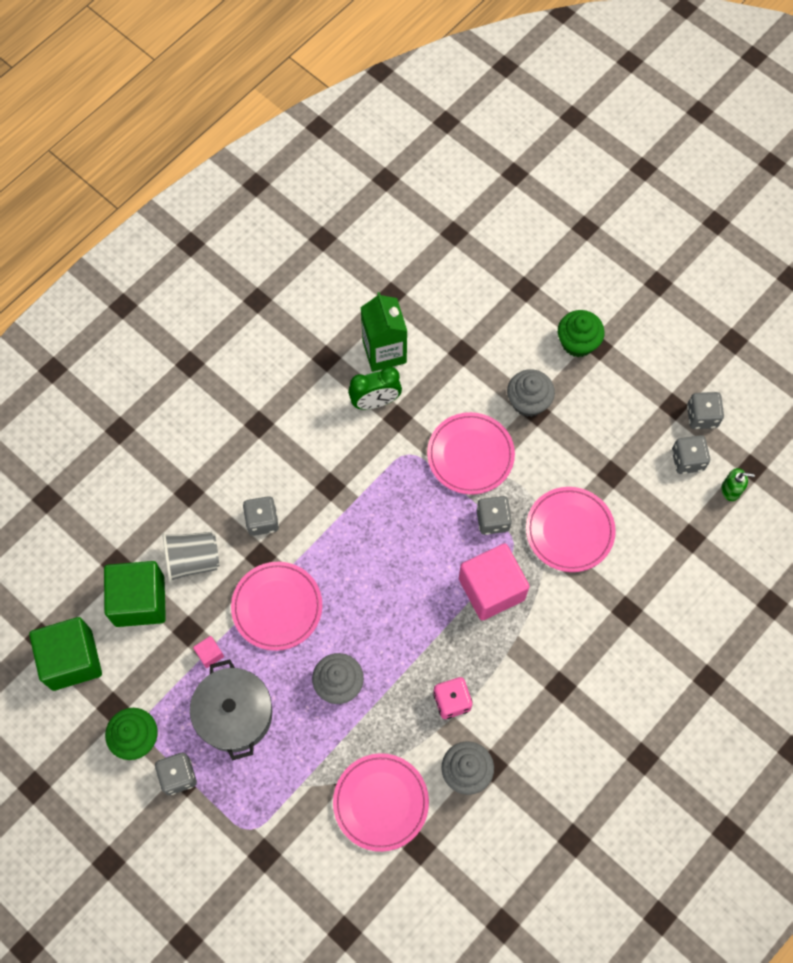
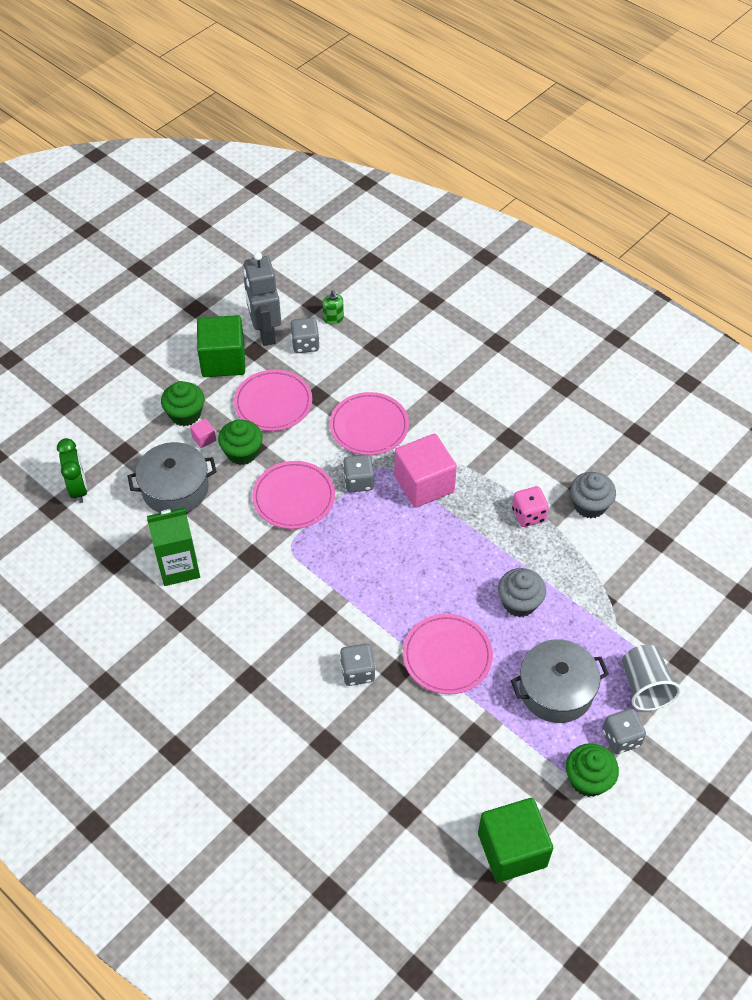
camera: 90 degrees left, 15 degrees down
(139, 601) = (445, 785): green cube -> green cube (223, 360)
(192, 560) = (400, 735): grey cup -> grey cup (644, 686)
(210, 654) = (498, 715): pink cube -> pink cube (204, 439)
(375, 402) = (233, 574): green clock -> green clock (78, 488)
(381, 802) = (624, 568): pink plate -> pink plate (273, 403)
(479, 341) = (175, 489): none -> grey pot
(528, 401) = (242, 452): grey cupcake -> green cupcake
(702, 416) = (265, 333): grey dice -> grey robot
(731, 490) = (333, 318): green soap dispenser -> green soap dispenser turned 150 degrees clockwise

